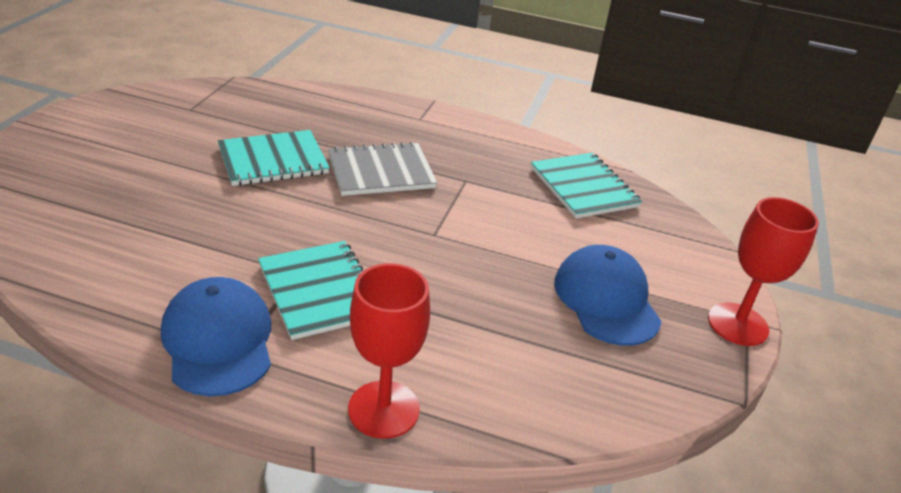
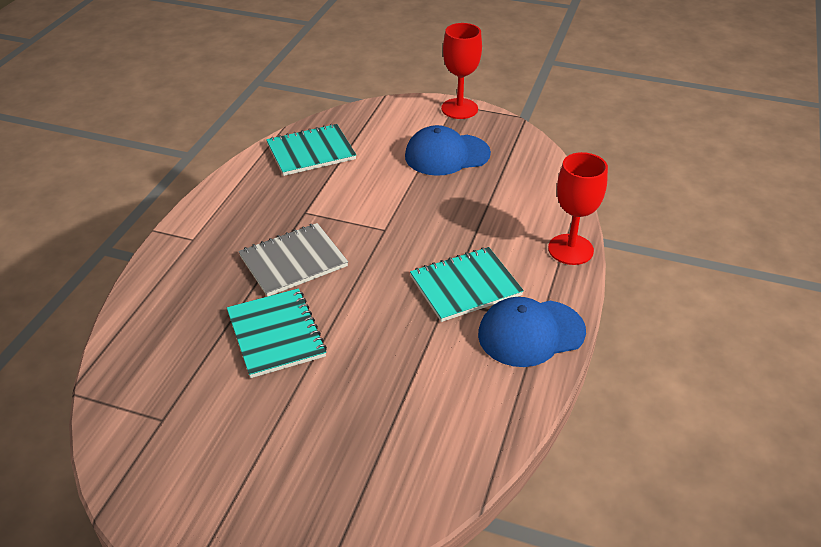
camera: 85 degrees left, 5 degrees up
(381, 172) = (293, 261): grey notebook -> grey notebook turned 75 degrees clockwise

